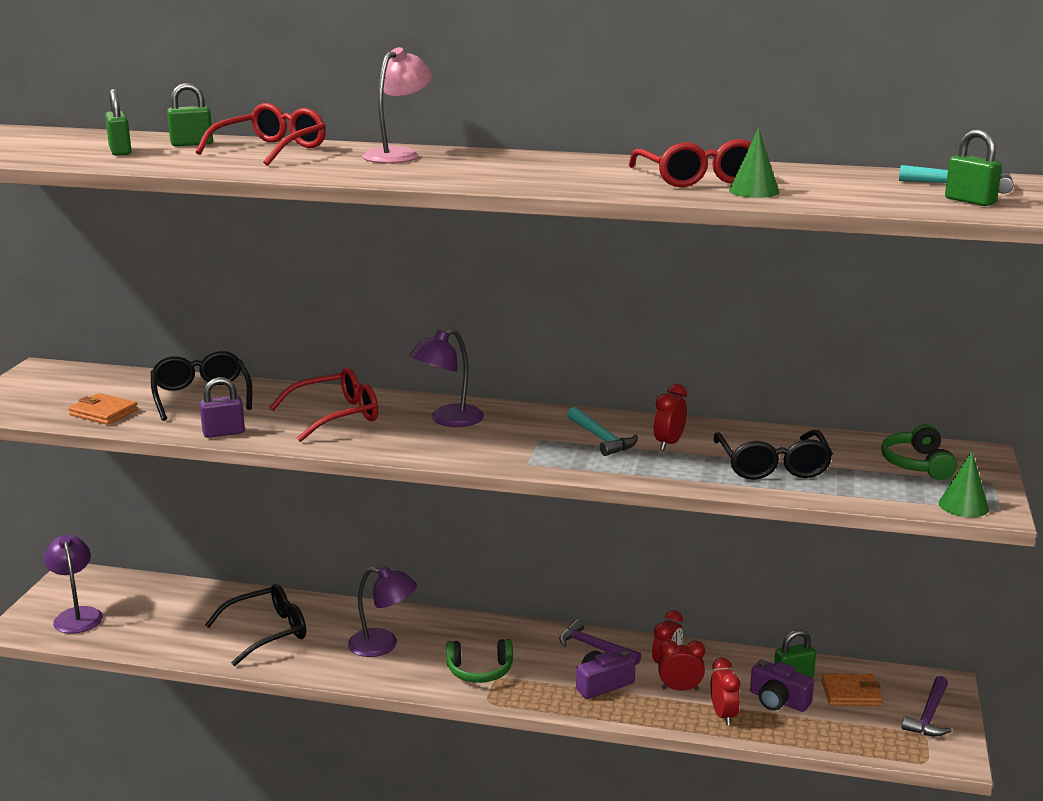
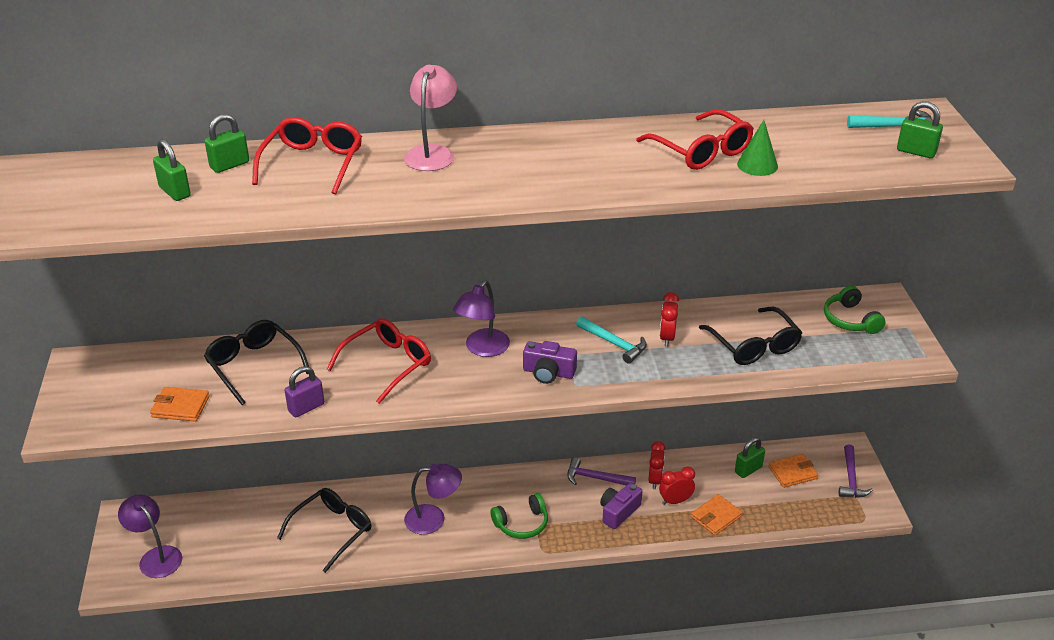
camera: 20 degrees left, 15 degrees up
(723, 715) = (716, 517): red clock -> orange wallet
(778, 700) = (747, 493): purple camera -> purple camera (548, 372)
(963, 506) = (901, 357): green cone -> none

